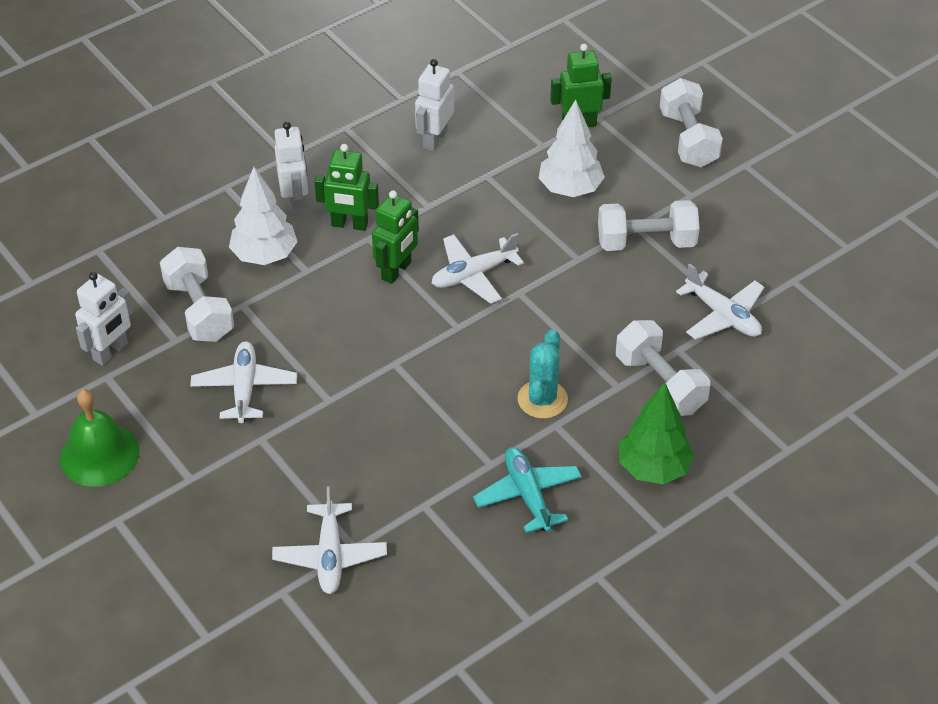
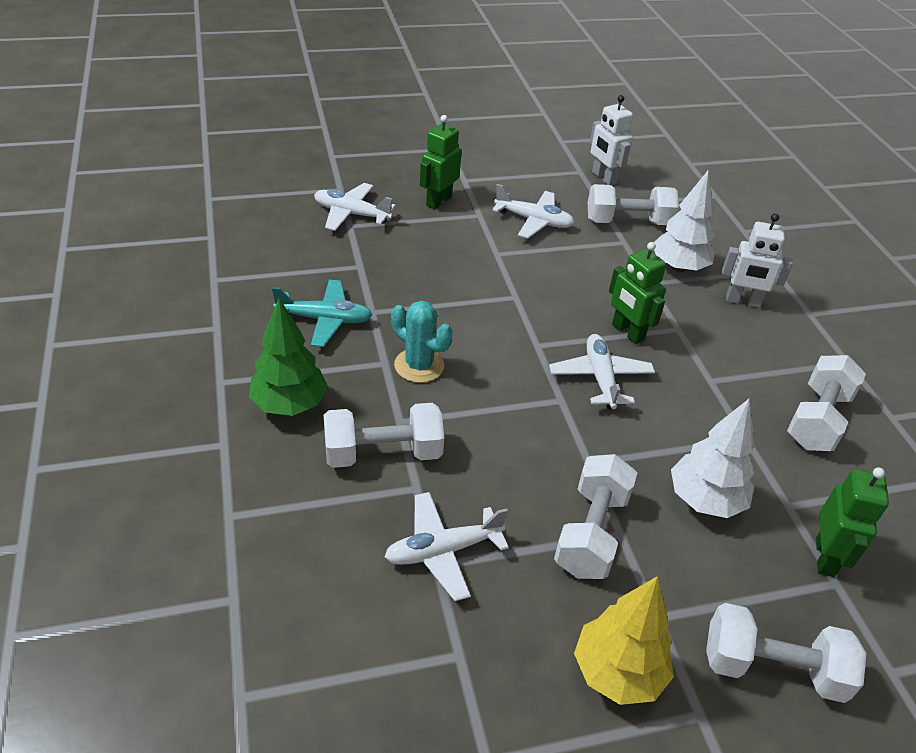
camera: 110 degrees right, 5 degrees down
(99, 454) = (510, 154): green bell -> none
(349, 224) = (701, 323): green robot -> green robot (438, 201)
(434, 139) = (817, 419): white robot -> white dumbbell
(746, 205) = (618, 672): none -> yellow tree

